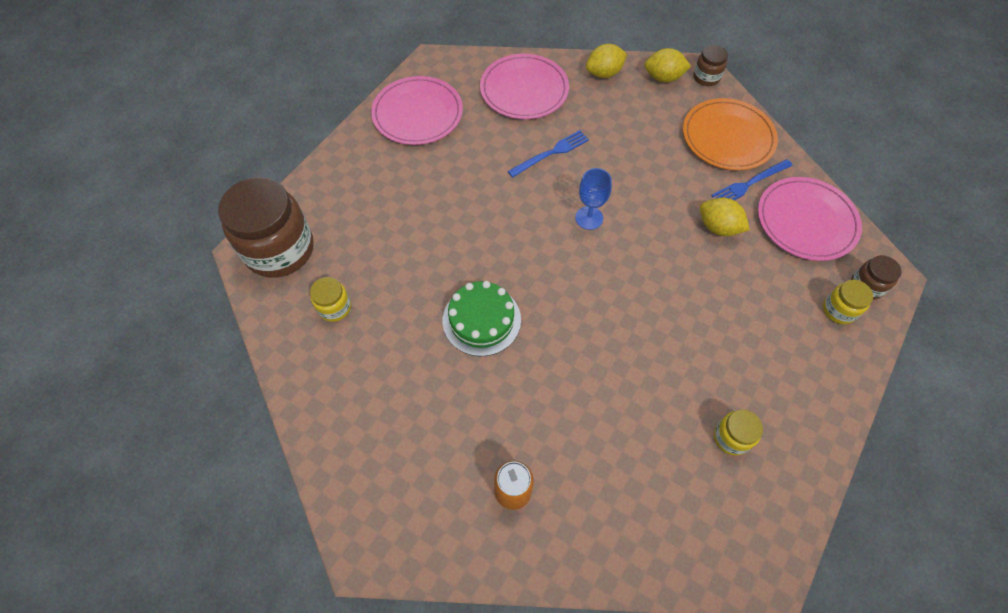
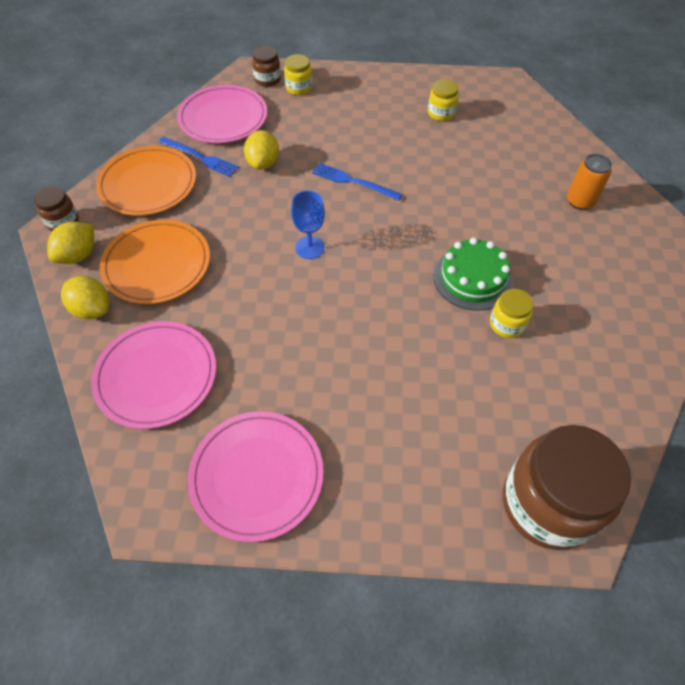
camera: 120 degrees left, 5 degrees down
(334, 307) = (559, 400): yellow jar -> yellow jar (507, 324)
(551, 153) = (245, 308): blue fork -> blue fork (353, 182)
(627, 117) = (157, 264): none -> orange plate
(663, 78) = (78, 255): yellow lemon -> yellow lemon turned 60 degrees clockwise

